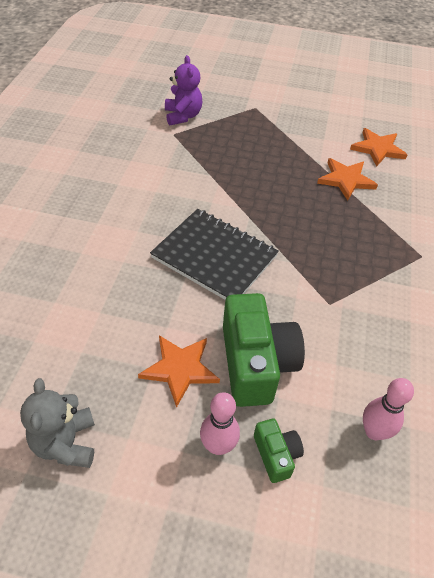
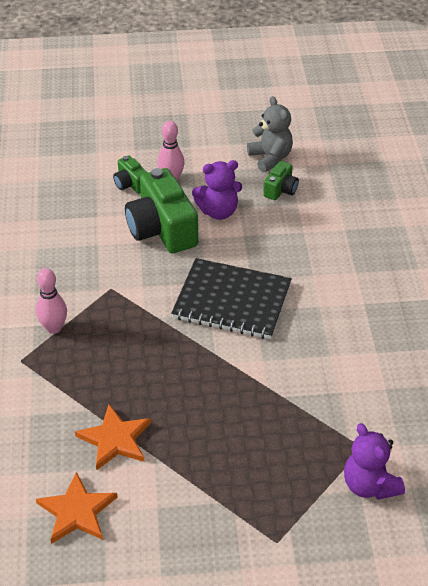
camera: 165 degrees right, 5 degrees down
(87, 380) = (280, 189): none -> green camera
(180, 369) = (218, 211): orange star -> purple teddy bear
(374, 431) = (64, 211): pink bowling pin -> pink bowling pin (54, 328)

